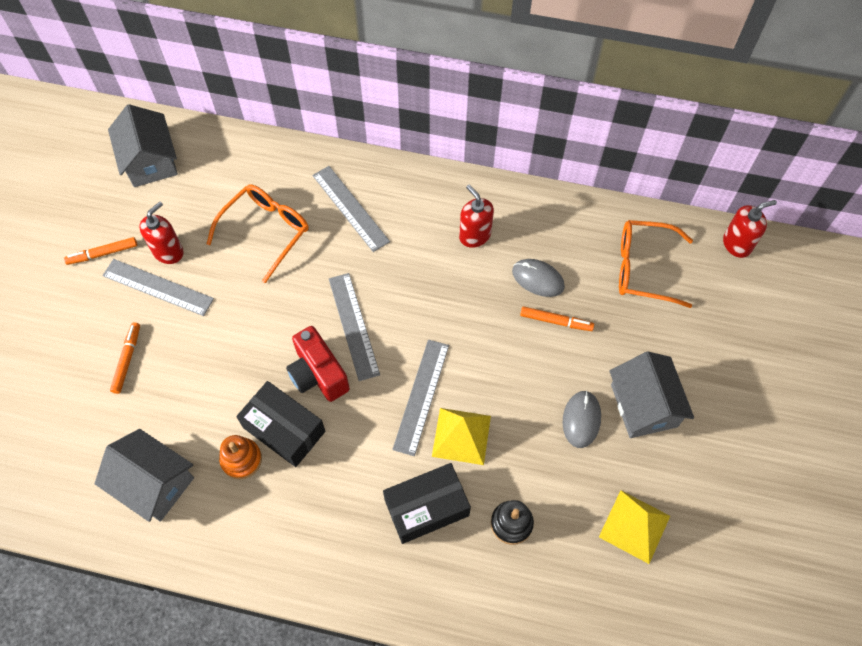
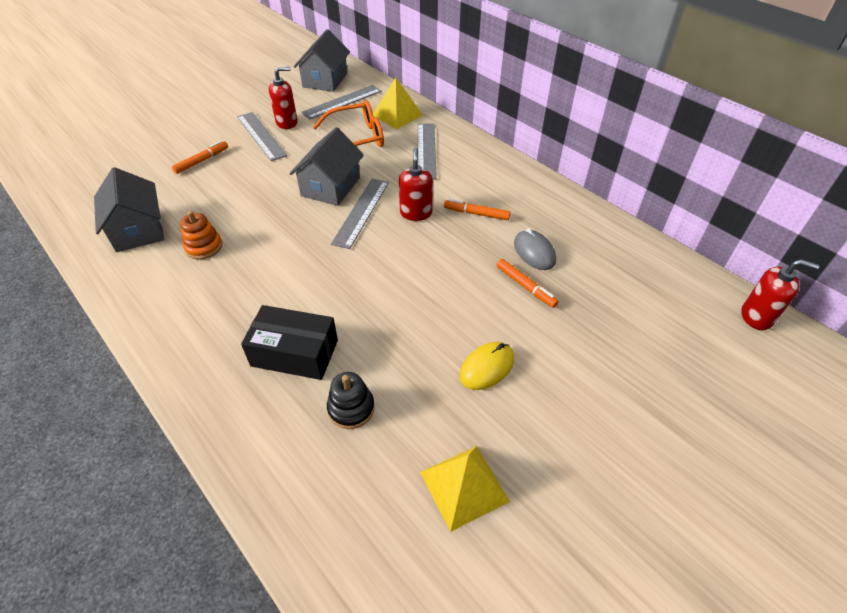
camera: 35 degrees right, 15 degrees down
(103, 254) = (249, 108): orange marker -> orange marker (476, 213)
(284, 429) = (250, 245): black box -> none
(318, 374) = (307, 226): red camera -> none
(421, 396) = (367, 278): grey ruler -> grey ruler (342, 102)
(461, 436) = (371, 320): yellow pyramid -> yellow pyramid (397, 115)
(474, 235) = (505, 203): red soap dispenser -> red soap dispenser (416, 213)
(581, 419) = (487, 367): grey mouse -> yellow mouse
(643, 268) = (641, 289): orange glasses -> none
(644, 405) = (558, 390): grey house -> grey house (330, 187)

